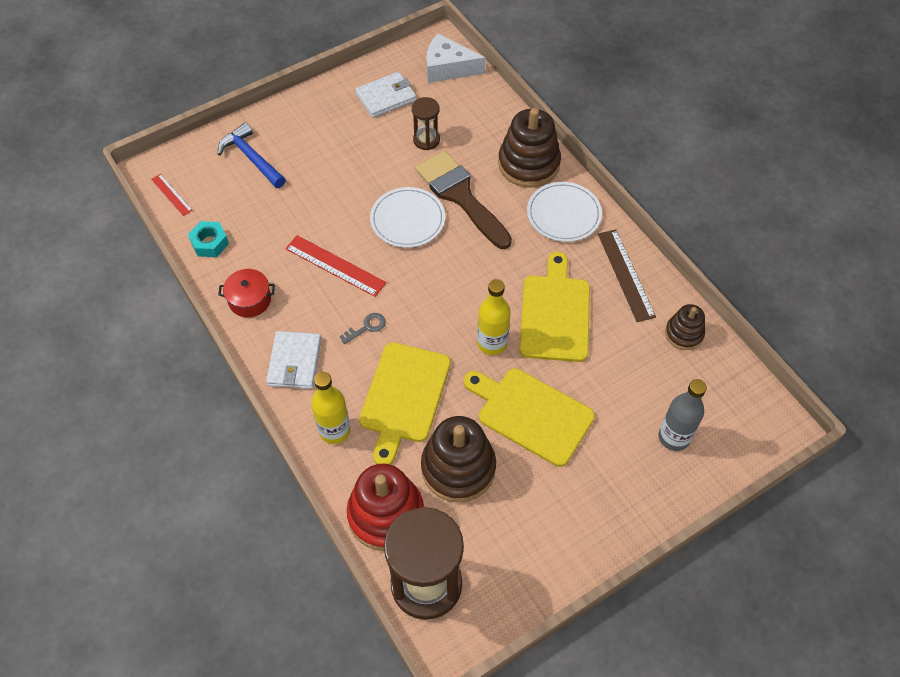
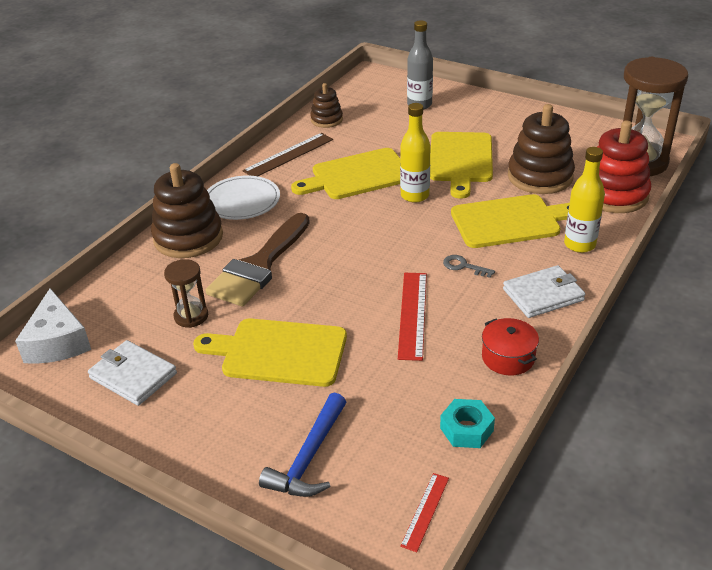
camera: 115 degrees left, 20 degrees down
(353, 175) = (278, 352): none -> yellow cutting board
(407, 219) = (315, 288): white plate -> none

